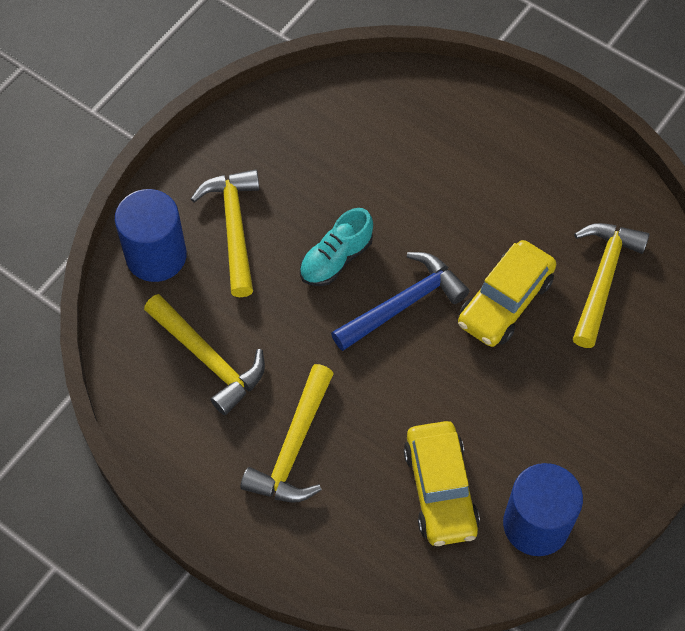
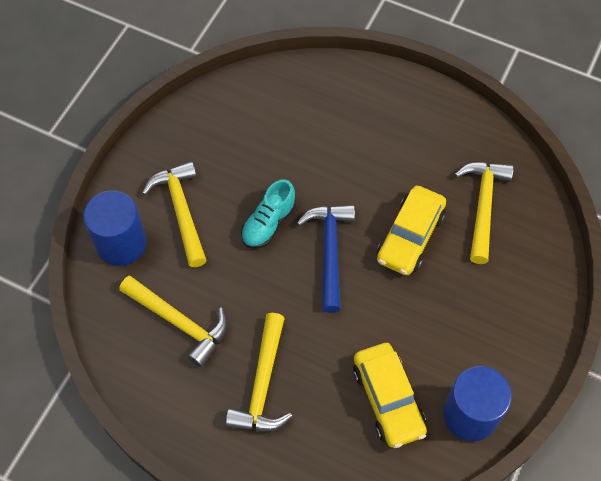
camera: 10 degrees left, 0 degrees up
(403, 304) = (329, 251): blue hammer -> blue hammer turned 45 degrees counterclockwise

